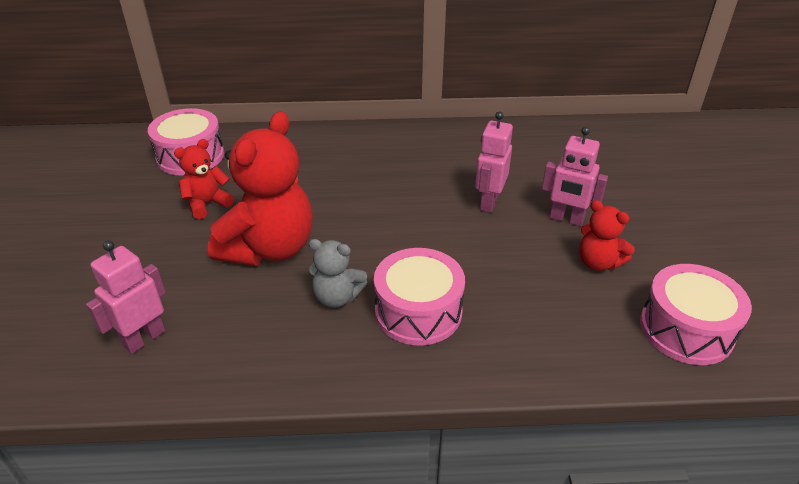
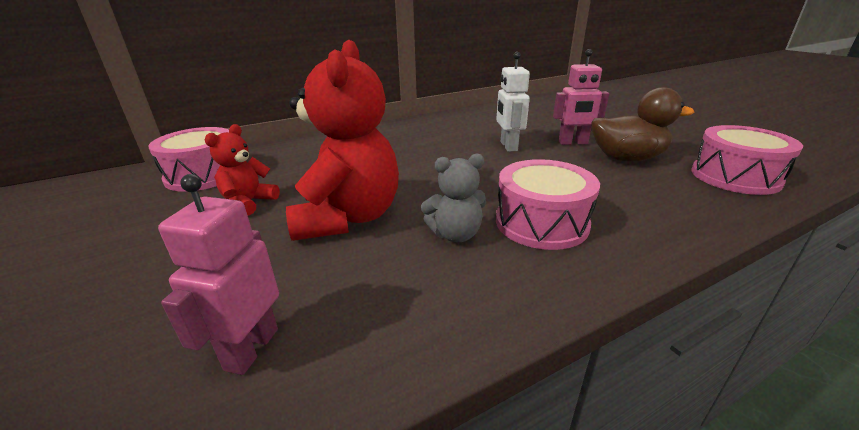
camera: 25 degrees left, 10 degrees down
(488, 202) = (508, 146): pink robot -> white robot
(598, 262) = (627, 158): red teddy bear -> brown duck

